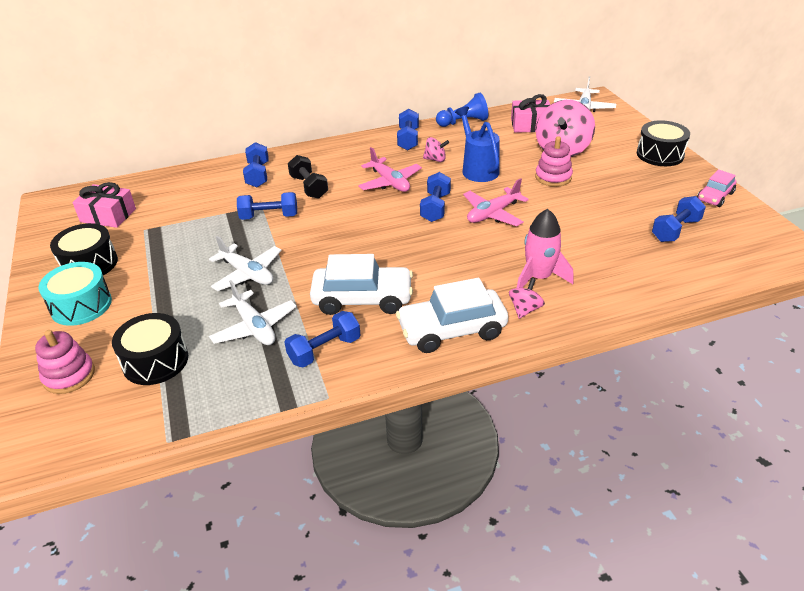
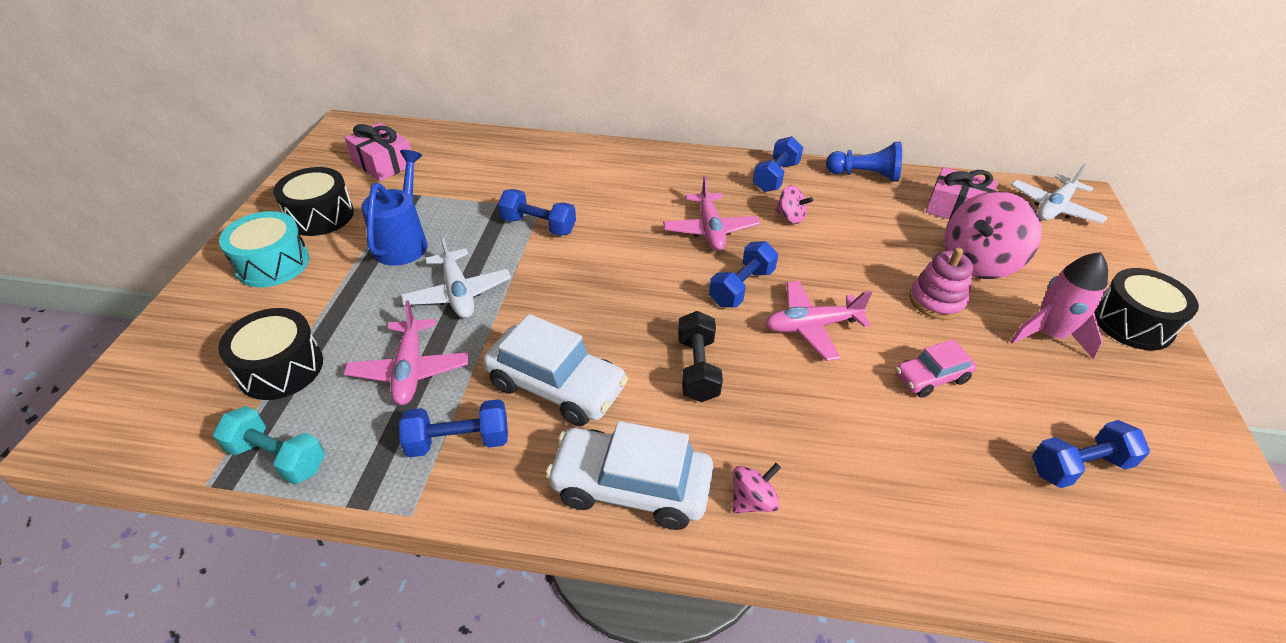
camera: 25 degrees right, 5 degrees up
(69, 376) = (192, 347): pink stacking toy -> none
(206, 407) = (278, 458): none -> turquoise dumbbell
(254, 327) = (410, 370): white plane -> pink plane
(258, 175) = (567, 166): blue dumbbell -> none
(309, 187) = (610, 202): black dumbbell -> black dumbbell (697, 369)
(478, 169) = (837, 250): blue watering can -> blue watering can (404, 242)
(538, 277) = (808, 456): pink rocket -> pink rocket (1049, 334)
(715, 196) = (1187, 432): pink car -> pink car (931, 377)

